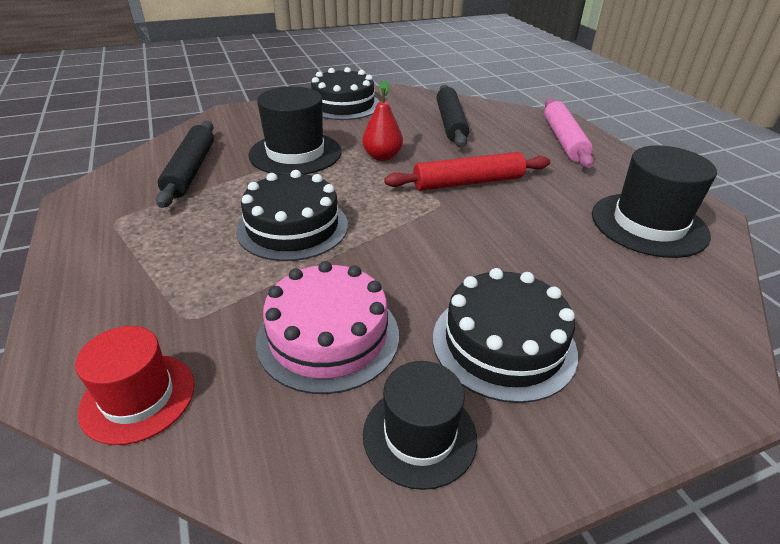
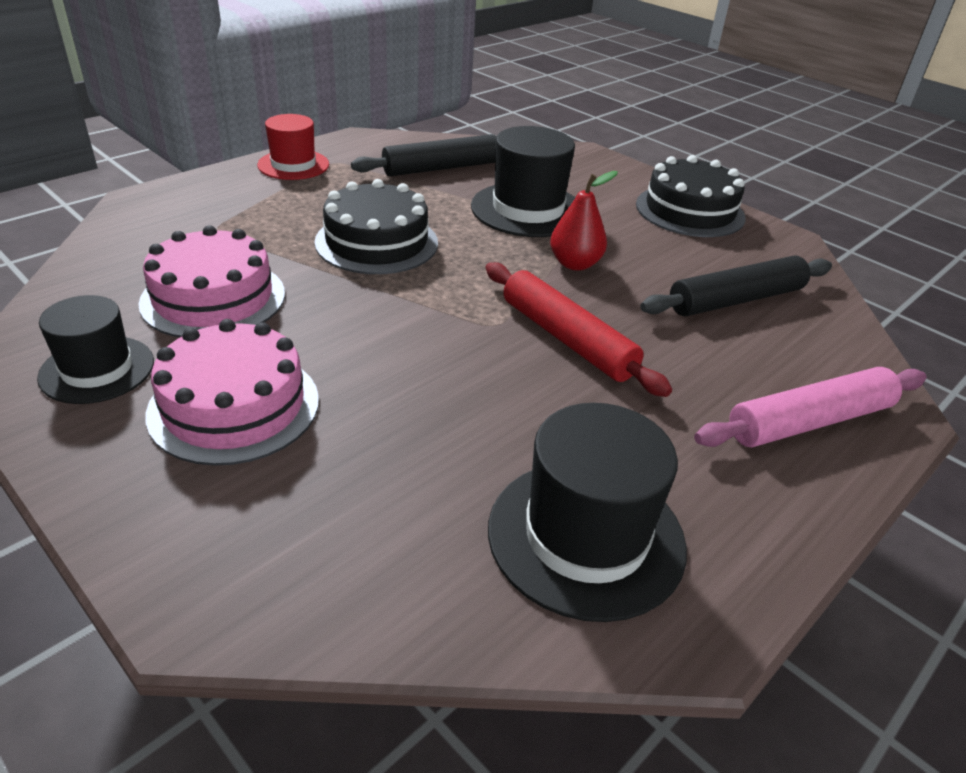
camera: 65 degrees right, 0 degrees up
(138, 397) = (123, 235): red hat -> red hat (293, 165)
(503, 343) = (234, 406): black cake -> pink cake

